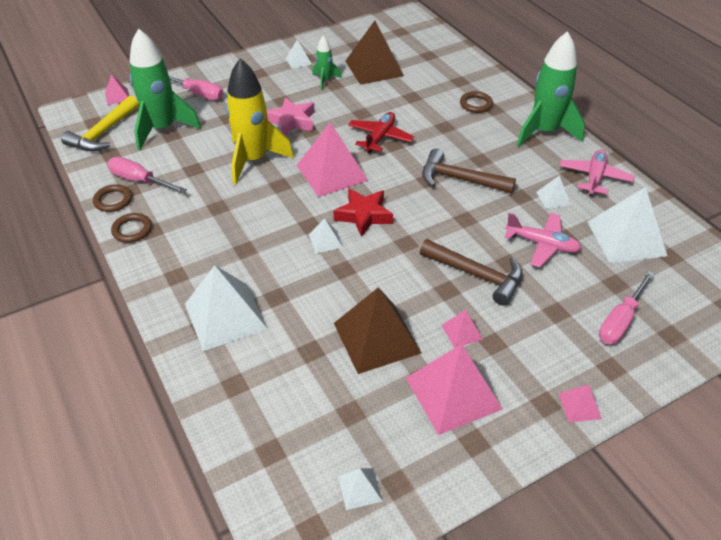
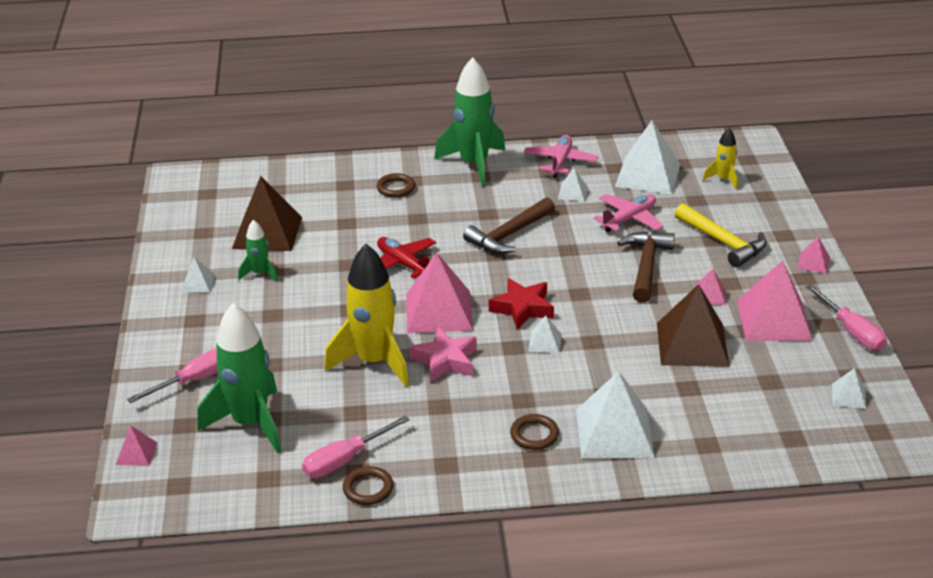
camera: 65 degrees left, 10 degrees down
(103, 133) = (214, 478): yellow hammer -> yellow hammer (723, 242)
(132, 230) = (435, 480): brown ring -> brown ring (534, 435)
(292, 121) = (322, 317): pink star -> pink star (445, 360)
(476, 275) = (646, 266): brown hammer -> brown hammer turned 45 degrees counterclockwise
(594, 177) = (560, 162): pink plane -> pink plane turned 60 degrees clockwise
(620, 321) = (738, 213): pink screwdriver -> pink screwdriver (852, 331)
(671, 294) = (723, 179): none -> yellow rocket

